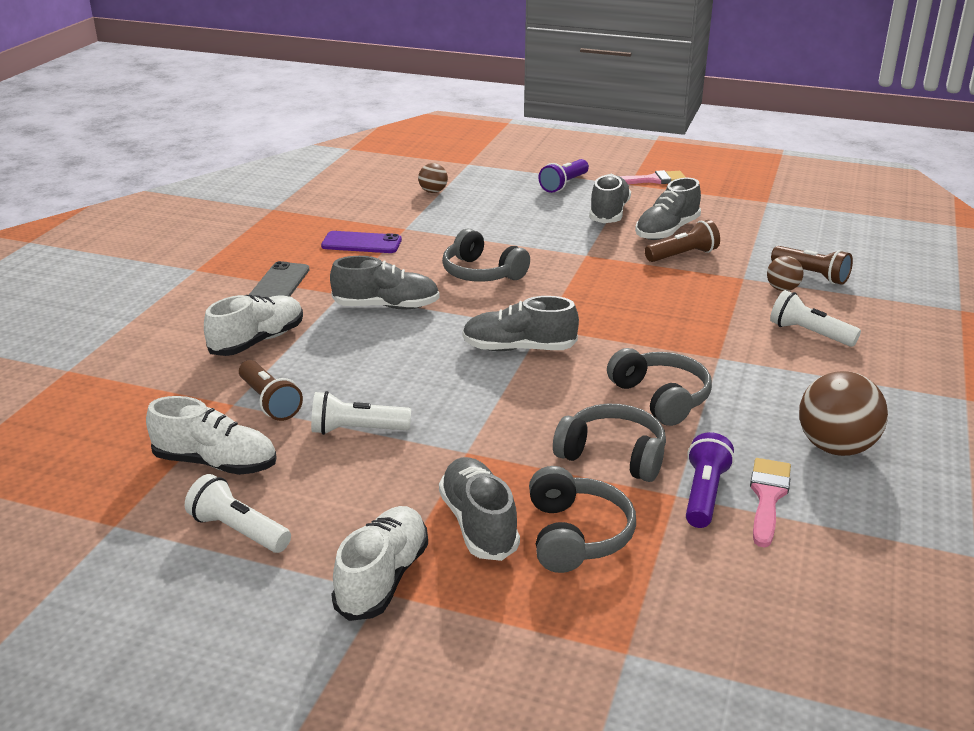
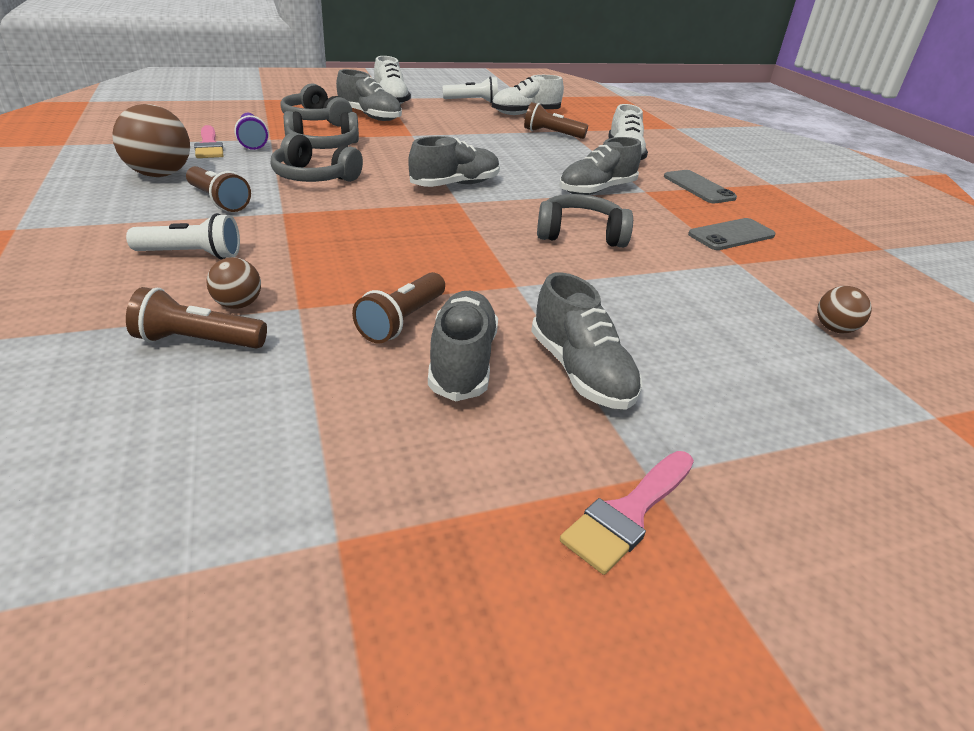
camera: 140 degrees right, 5 degrees up
(357, 430) = (484, 132): white flashlight -> none
(361, 243) = (731, 235): purple phone -> grey phone
(564, 184) = (733, 420): purple flashlight -> none
(776, 387) = (218, 201): none -> brown flashlight

